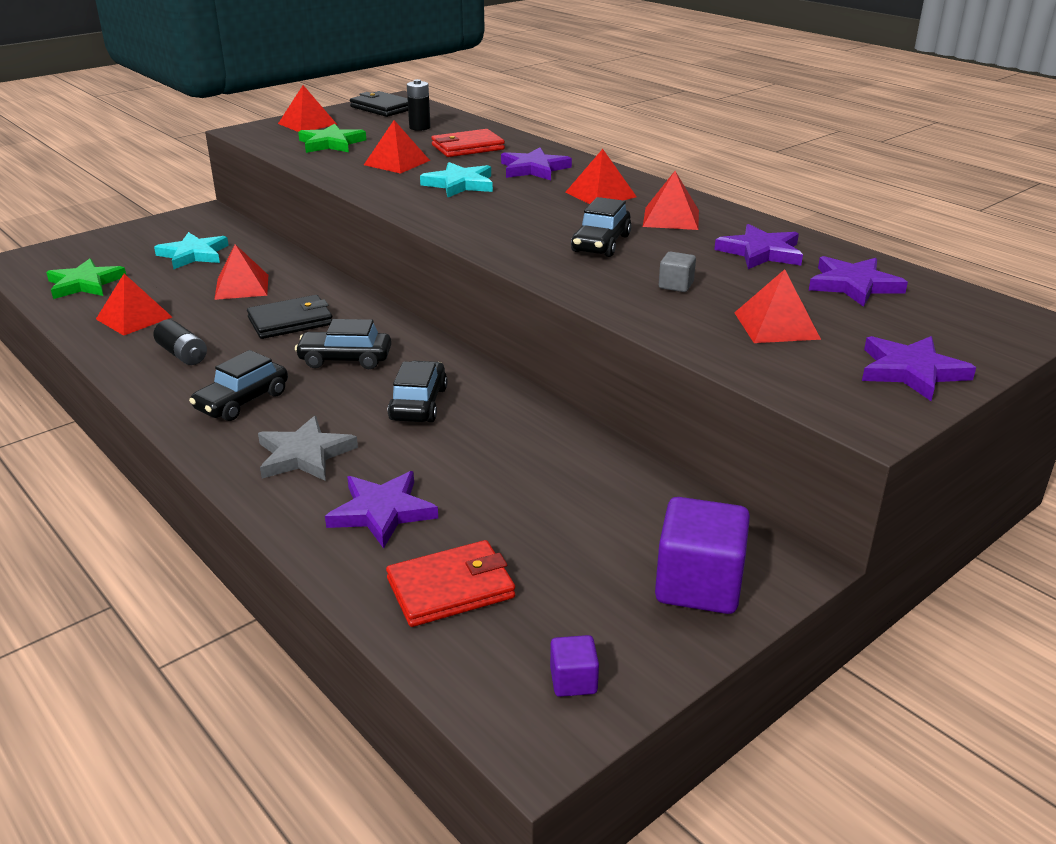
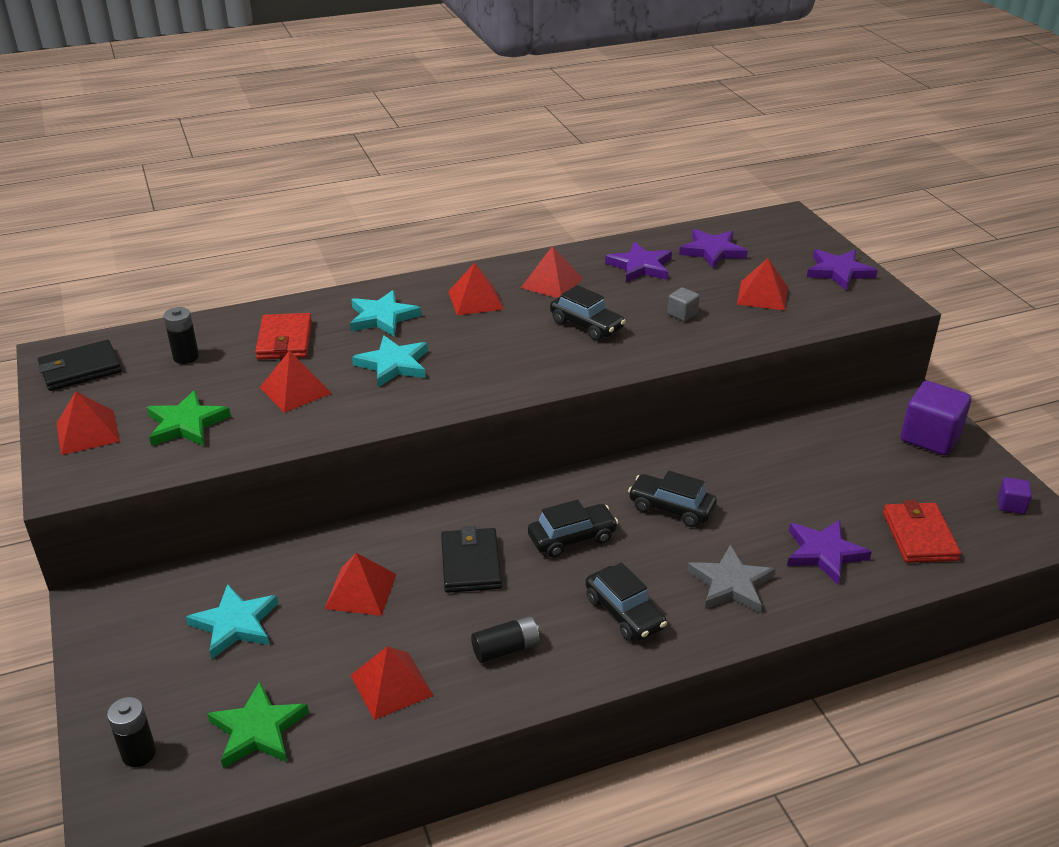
camera: 70 degrees left, 5 degrees up
(63, 255) = (139, 753): none -> black battery
(345, 359) = (572, 538): black car -> black car turned 135 degrees counterclockwise
(533, 169) = (382, 317): purple star -> turquoise star

